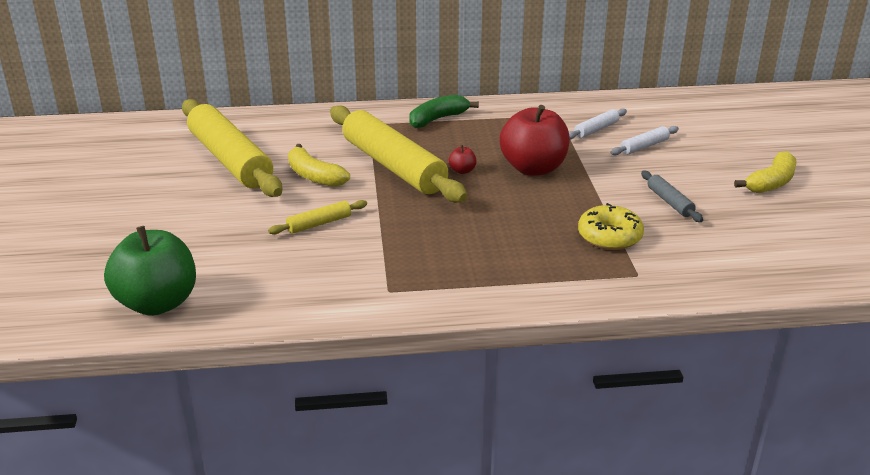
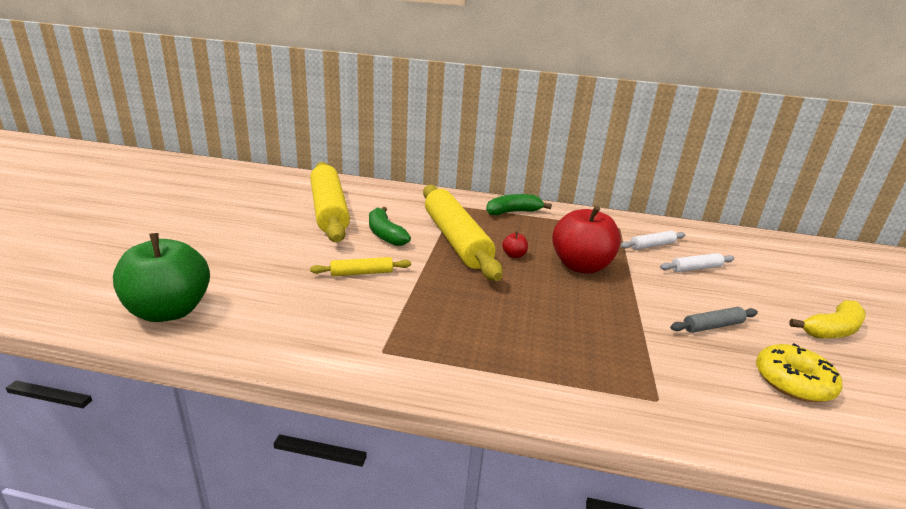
camera: 15 degrees right, 5 degrees down
(314, 176) = (385, 234): yellow banana -> green banana
(609, 236) = (637, 348): yellow donut -> yellow donut (793, 382)
(669, 202) = (712, 326): grey rolling pin -> grey rolling pin turned 75 degrees clockwise

